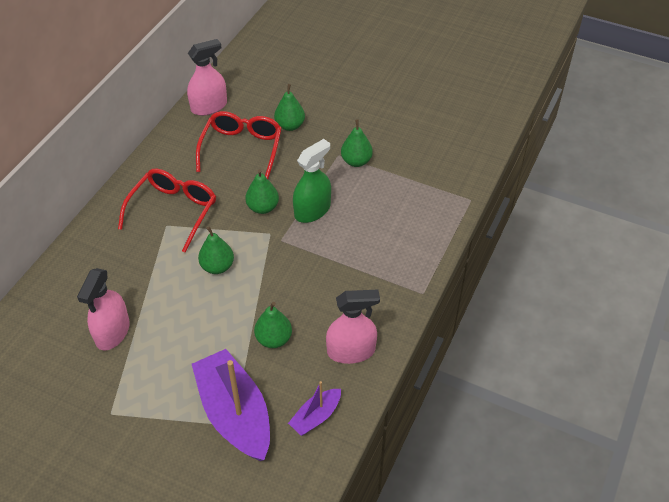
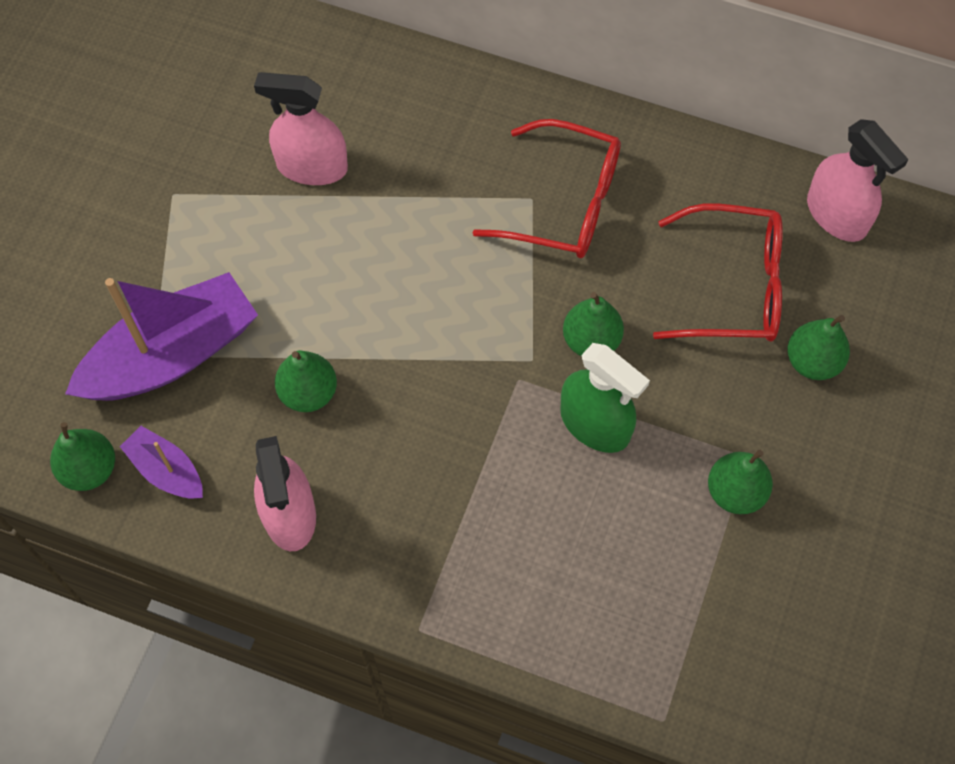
camera: 85 degrees right, 15 degrees up
(217, 266) = (450, 289): green pear -> green pear (89, 469)

